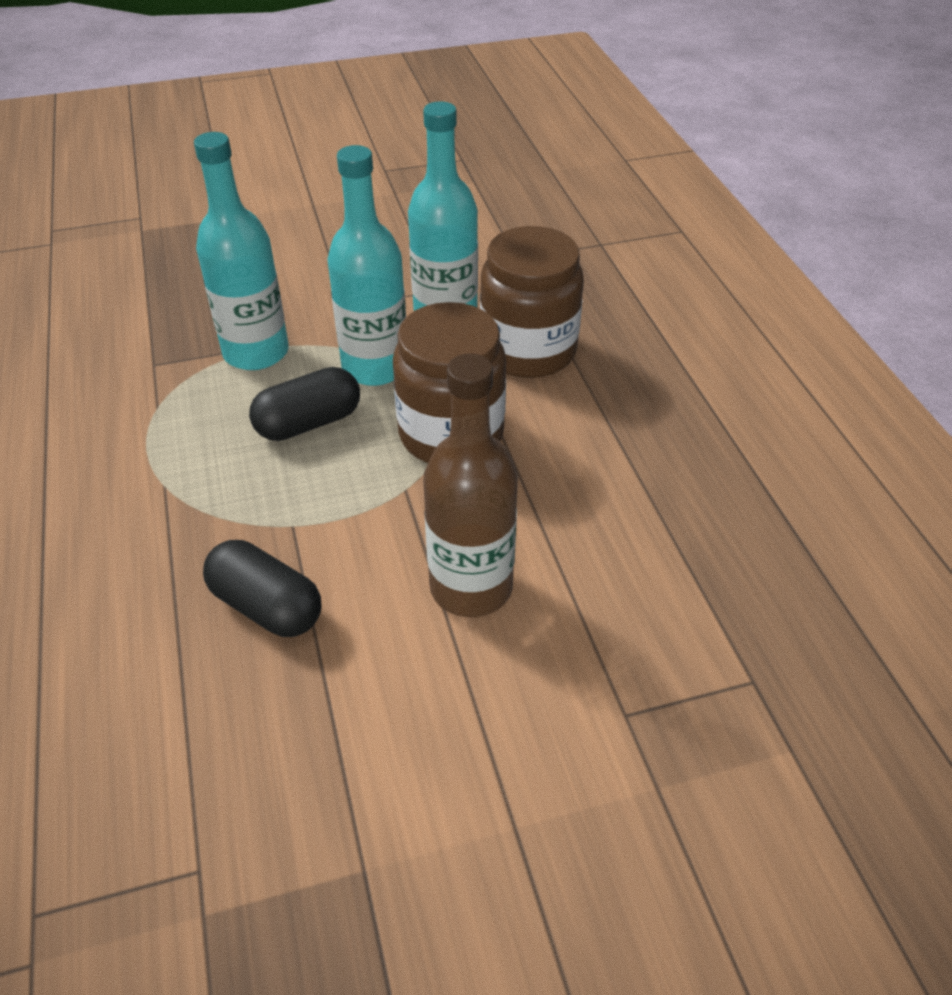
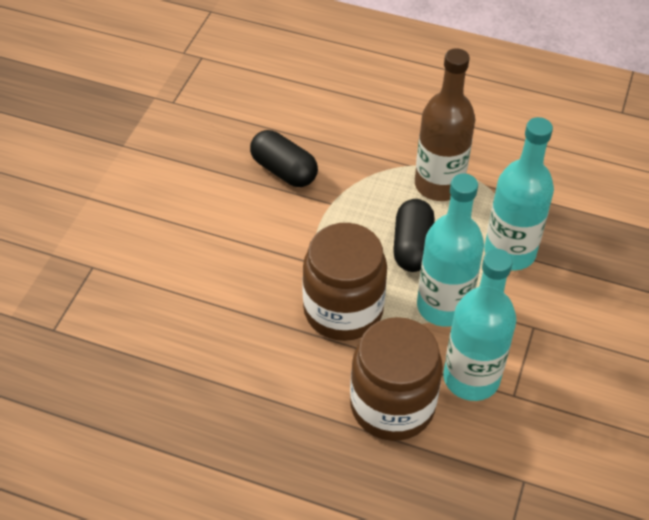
camera: 125 degrees right, 5 degrees up
(266, 606) = (284, 170): black capsule -> black capsule turned 60 degrees clockwise
(471, 587) = (219, 252): brown bottle -> brown bottle (439, 185)

